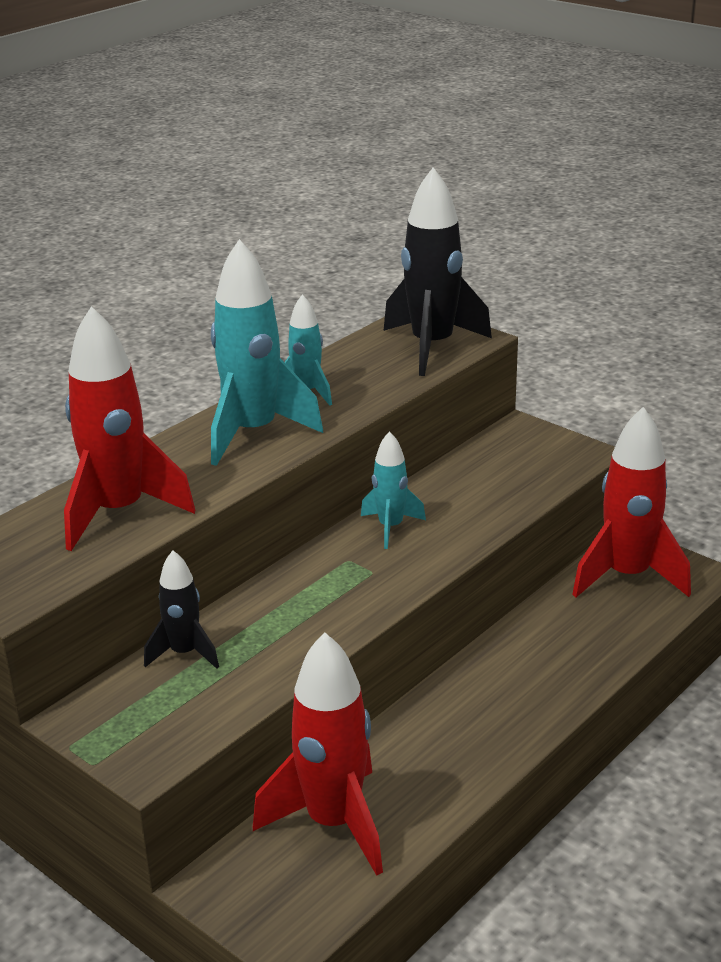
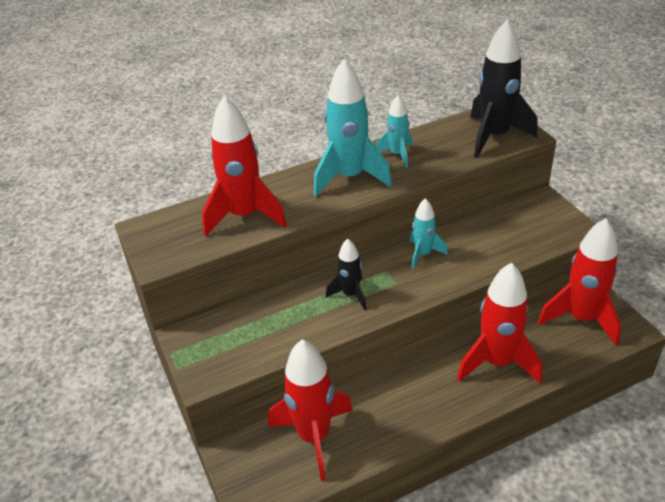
camera: 25 degrees right, 10 degrees up
(184, 653) = (261, 310): black rocket -> black rocket (350, 295)
(545, 657) = (497, 362): none -> red rocket

